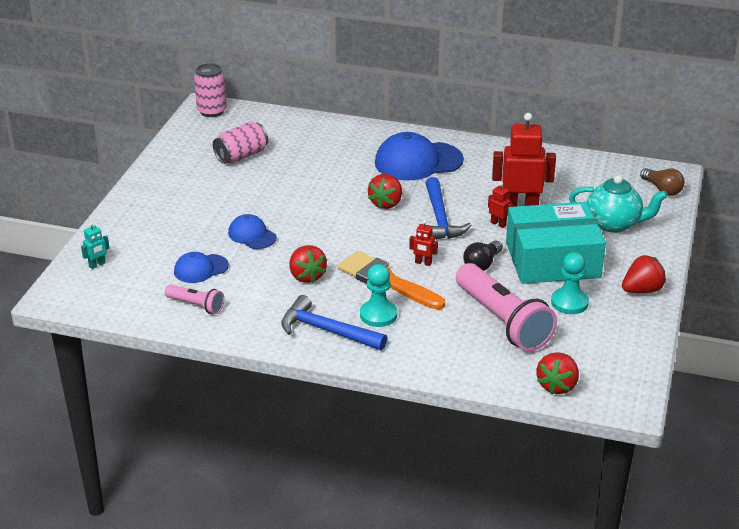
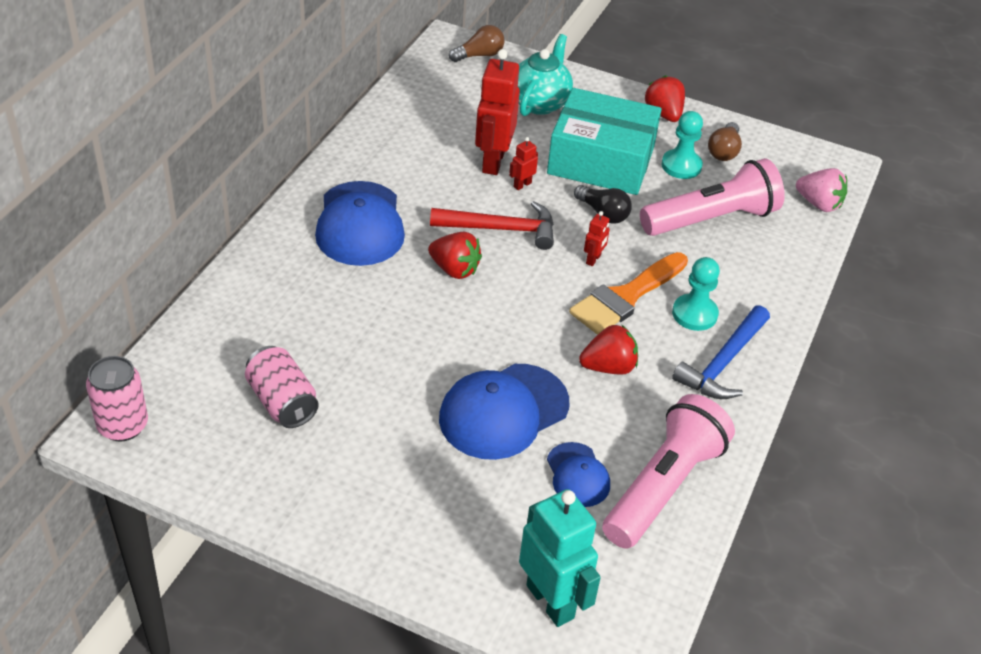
camera: 85 degrees left, 10 degrees up
(97, 265) = (550, 601): turquoise robot -> turquoise robot, size x2.24
(196, 305) = (663, 486): pink flashlight -> pink flashlight, size x2.03
(252, 235) = (503, 411): blue cap -> blue cap, size x1.81
(440, 218) = (501, 229): blue hammer -> red hammer
(552, 259) = (601, 160): turquoise box -> turquoise box turned 75 degrees counterclockwise
(557, 385) = (819, 204): red strawberry -> pink strawberry
(606, 326) = (724, 151): none -> brown light bulb

